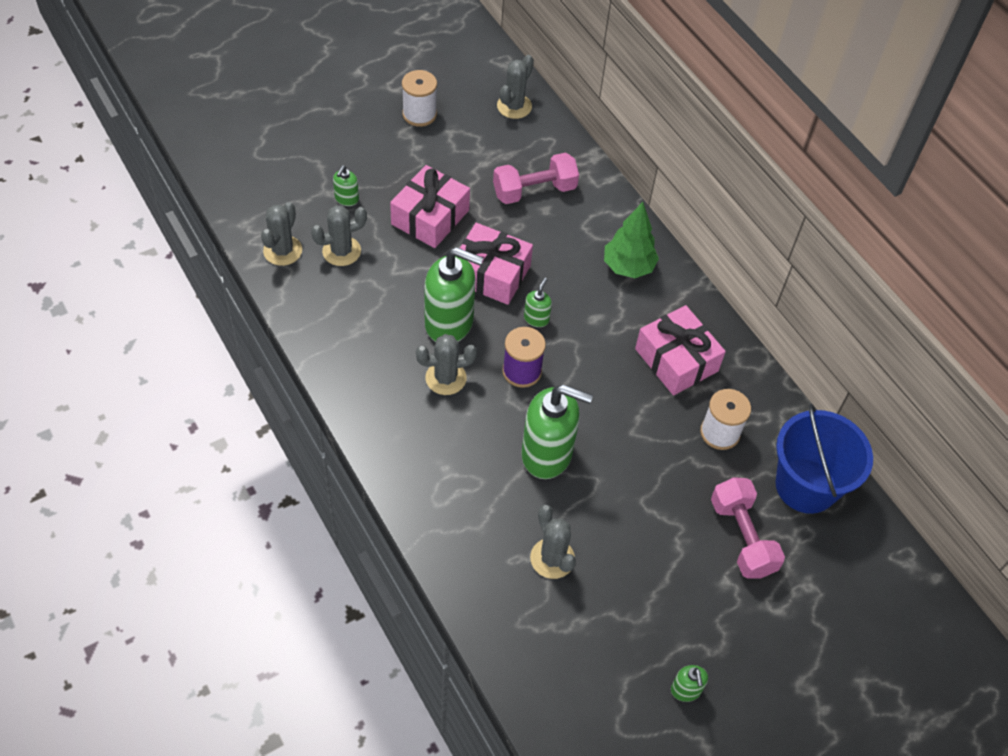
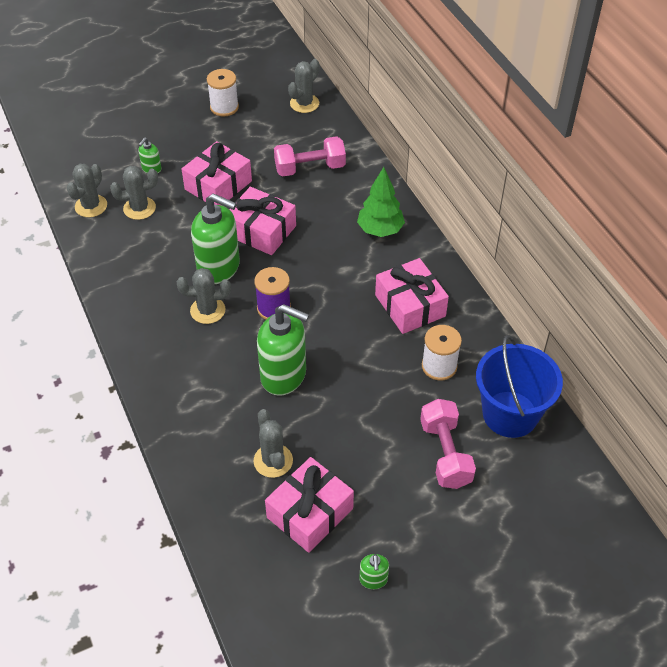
camera: 10 degrees right, 5 degrees down
(536, 319) = (294, 267): green soap dispenser -> none
(603, 617) = (310, 513): none -> pink gift

